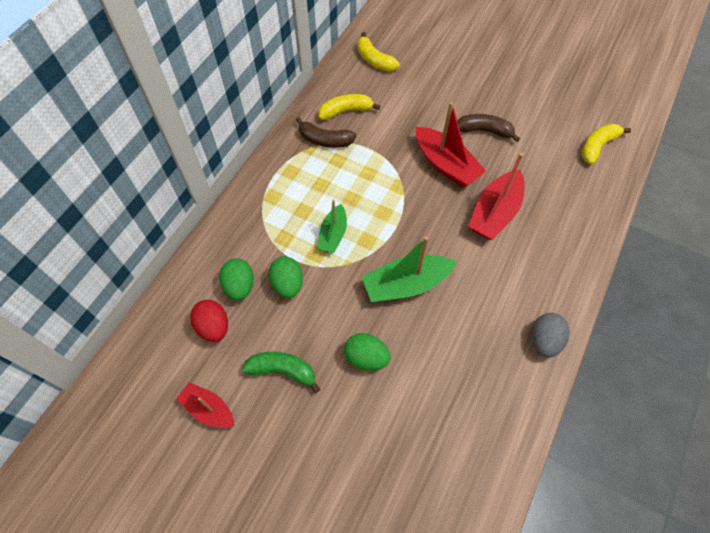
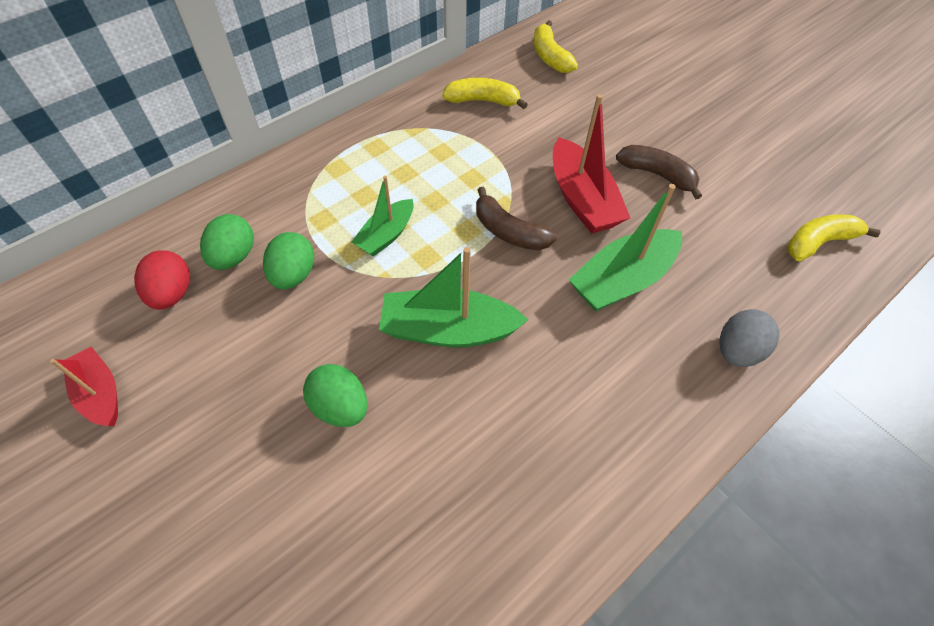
camera: 20 degrees right, 5 degrees down
(282, 370) = (221, 380): green banana -> none
(325, 140) = (438, 125): brown banana -> brown banana (508, 231)
(494, 213) = (622, 280): red boat -> green boat
(544, 340) = (615, 484): grey egg -> grey egg (737, 351)

